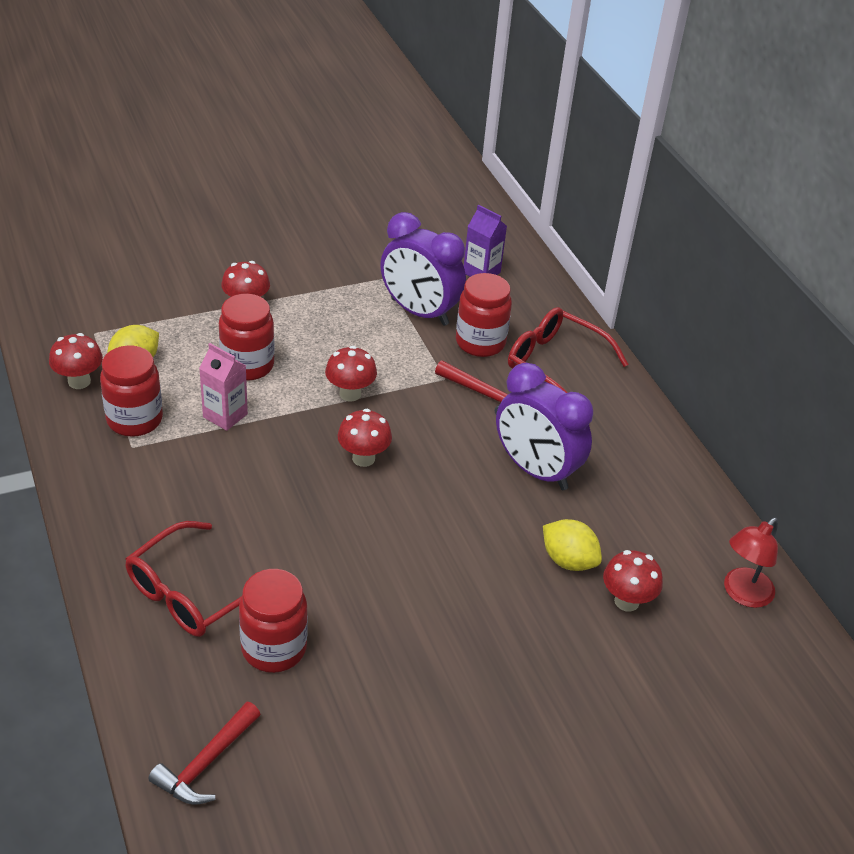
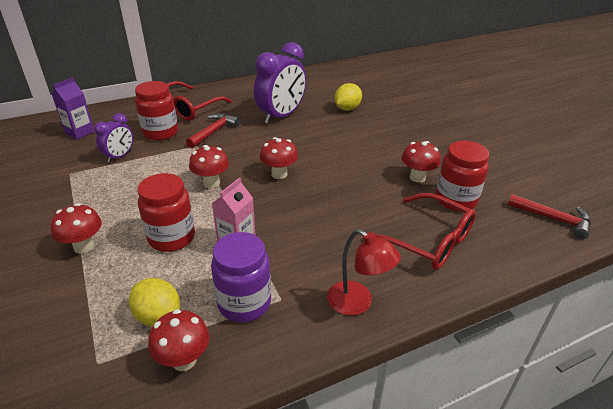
camera: 90 degrees left, 5 degrees down
(134, 420) = (244, 303): red jar -> purple jar
(419, 312) = (119, 156): purple clock -> purple clock, size x0.54
(626, 601) = (368, 95): red mushroom -> red mushroom (417, 177)
(742, 594) = (353, 71): red lamp -> red lamp (357, 303)

